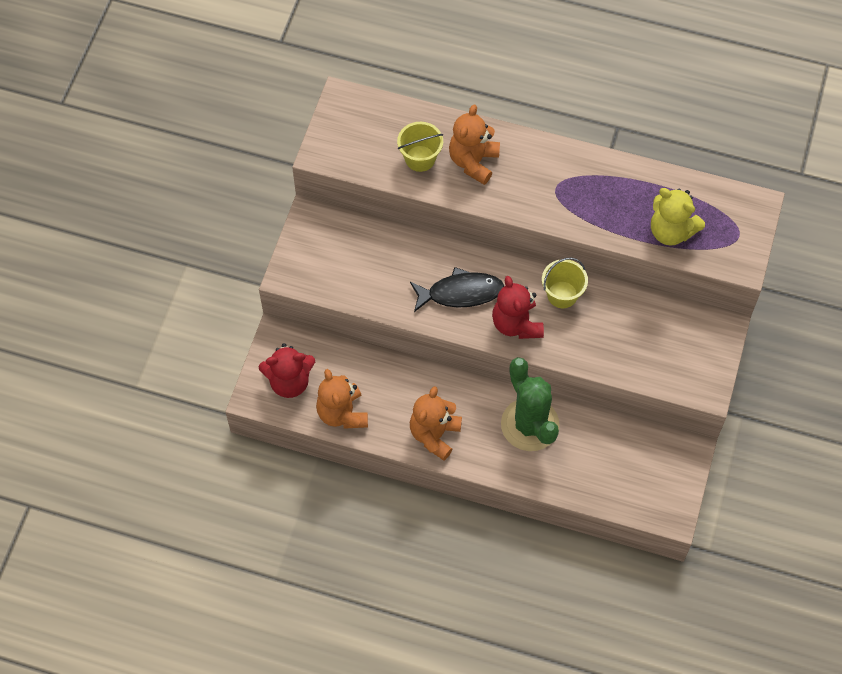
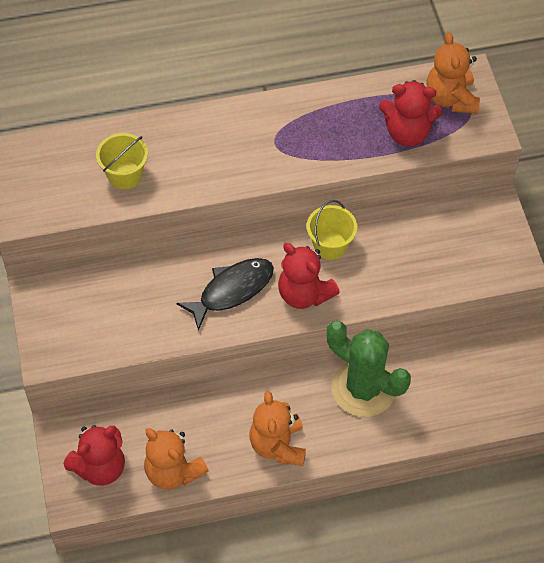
camera: 30 degrees left, 5 degrees down
(473, 162) = (180, 154): orange teddy bear -> orange teddy bear (451, 98)
(671, 231) = (407, 133): yellow teddy bear -> red teddy bear

